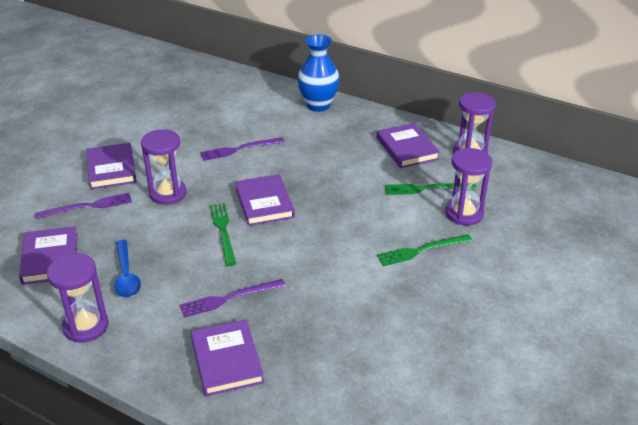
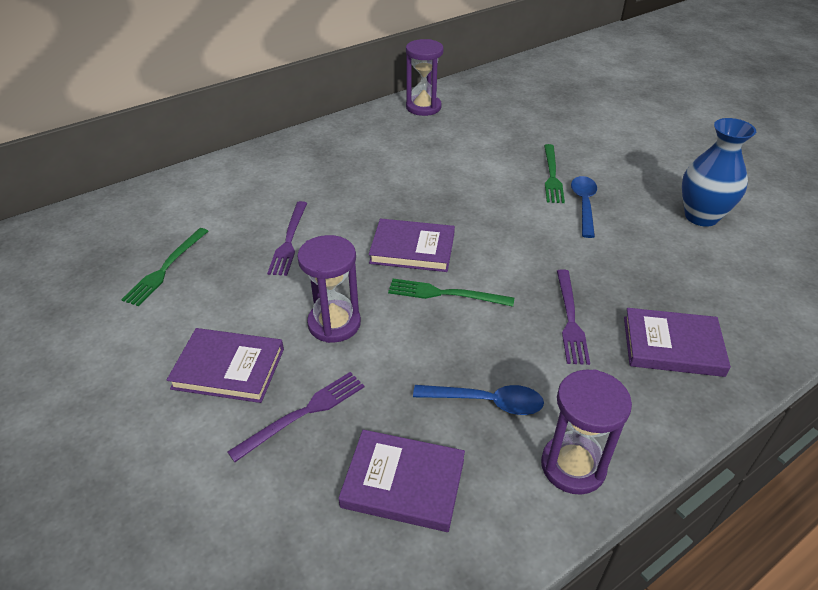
camera: 65 degrees left, 5 degrees up
(88, 206) = (303, 413): purple fork -> purple fork turned 45 degrees clockwise
(318, 105) = (255, 162): blue vase -> blue vase (701, 216)
(389, 278) = (584, 205): none -> blue spoon
(407, 148) = (387, 135): purple book -> none
(426, 189) = (461, 145): green fork -> green fork (166, 268)
(464, 213) = (511, 138): purple hourglass -> none

